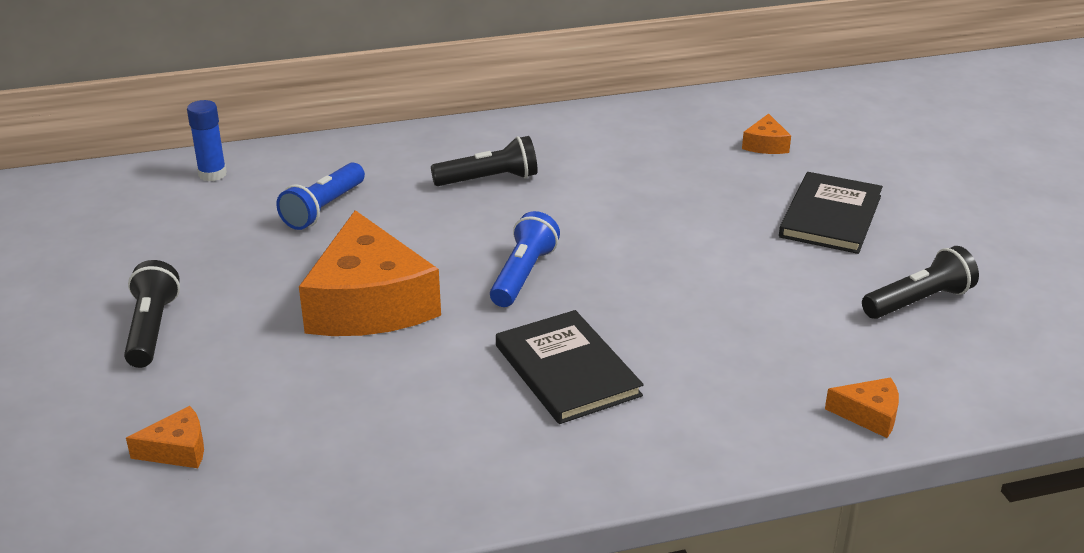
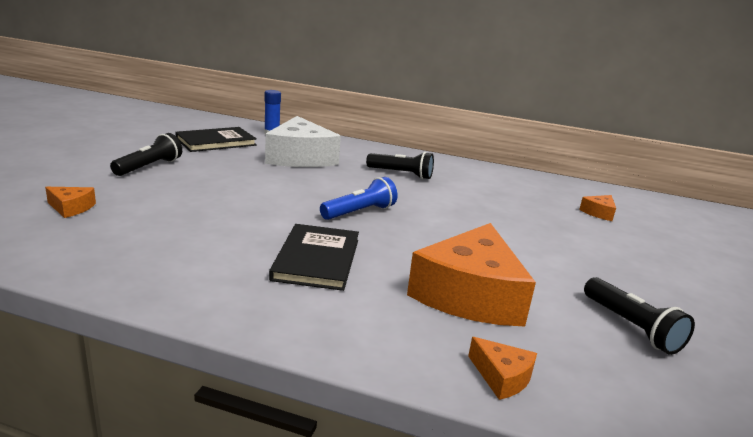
camera: 30 degrees right, 10 degrees down
(324, 209) = (300, 157): blue flashlight -> white cheese
(369, 303) = (260, 194): orange cheese -> orange cheese (470, 295)
(830, 216) = (608, 258): black book -> black book (216, 142)
(918, 301) = (631, 327): black flashlight -> black flashlight turned 60 degrees clockwise

